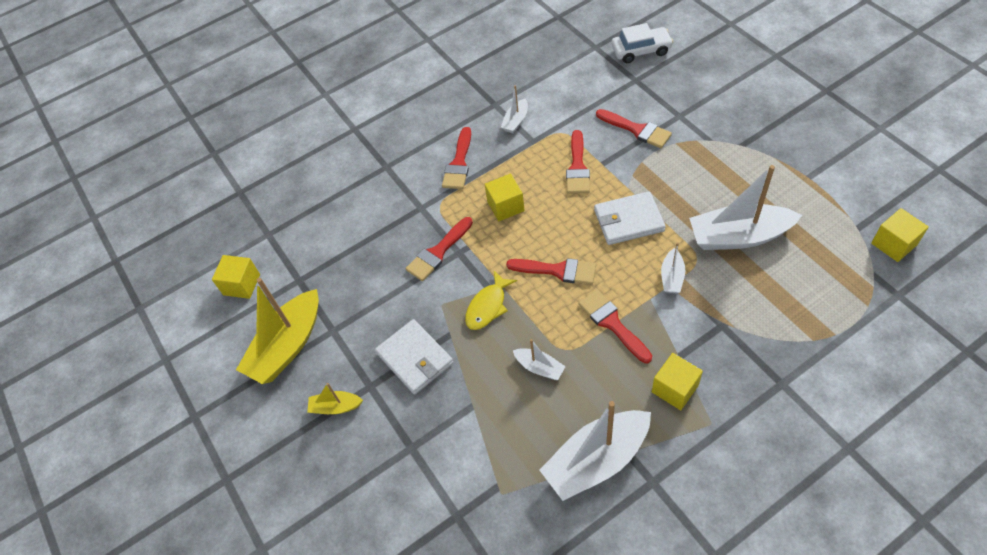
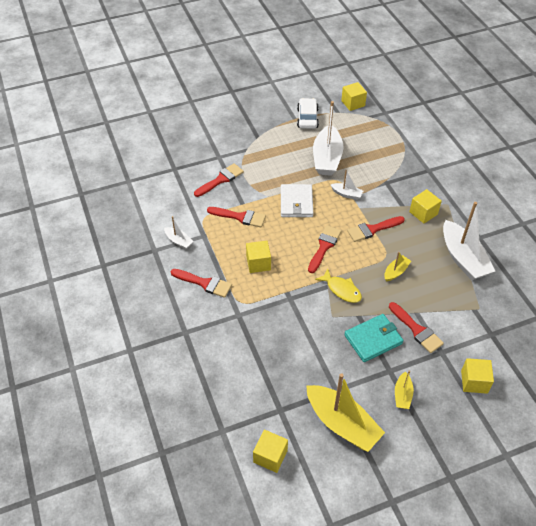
camera: 85 degrees left, 5 degrees down
(369, 497) = (474, 382): none -> yellow cube
(415, 358) = (373, 339): white wallet -> turquoise wallet
(438, 252) = (285, 310): red brush -> red brush (416, 330)
(539, 367) = (396, 272): white boat -> yellow boat
(641, 50) = (147, 159): white car -> white car (307, 118)

